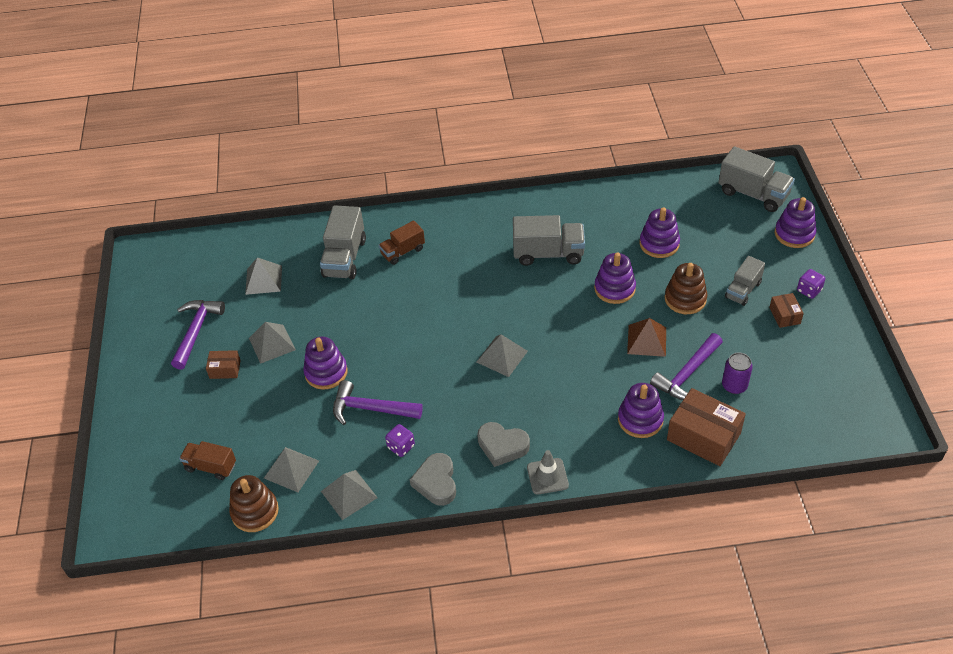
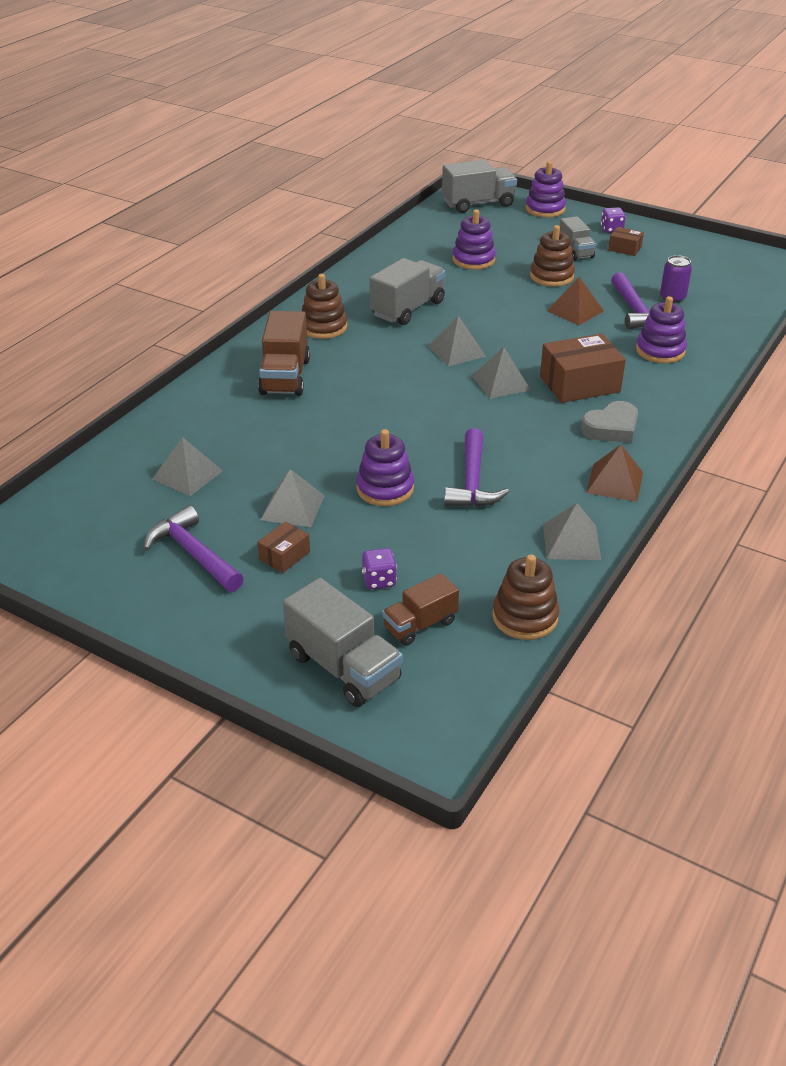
camera: 55 degrees left, 10 degrees down
(291, 469) = (493, 566): grey pyramid -> grey pyramid (456, 351)
(344, 258) = (239, 412): grey truck -> grey truck (343, 667)
(371, 409) = (472, 481): purple hammer -> purple hammer turned 45 degrees counterclockwise
(401, 447) = (545, 484): purple dice -> purple dice (379, 580)
(403, 251) = (285, 377): brown truck -> brown truck, size x1.60
(436, 482) = (615, 482): grey heart -> brown pyramid
(480, 230) = (323, 327): none -> brown stacking toy
(547, 476) = (674, 420): grey traffic cone -> none
(614, 288) = (496, 299): purple stacking toy -> none
(703, 436) = (711, 333): brown box -> brown box (579, 384)

